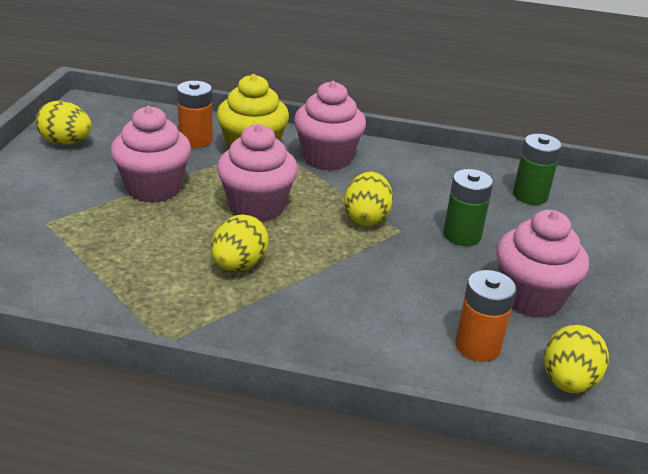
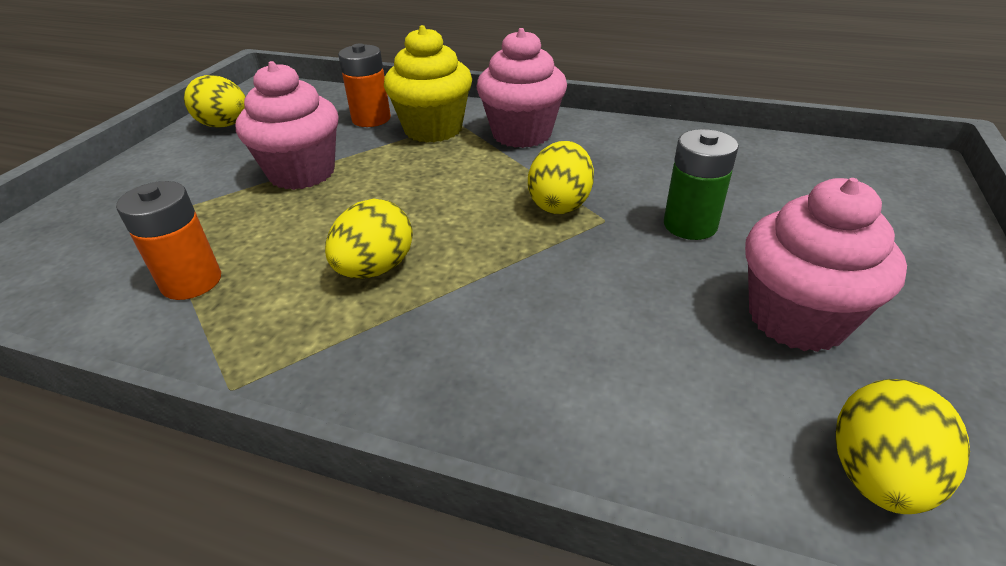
camera: 10 degrees right, 5 degrees up
(256, 207) = (420, 193): pink cupcake -> none
(477, 346) = (713, 401): orange battery -> orange battery (191, 281)
(530, 195) = (784, 172): green battery -> none

